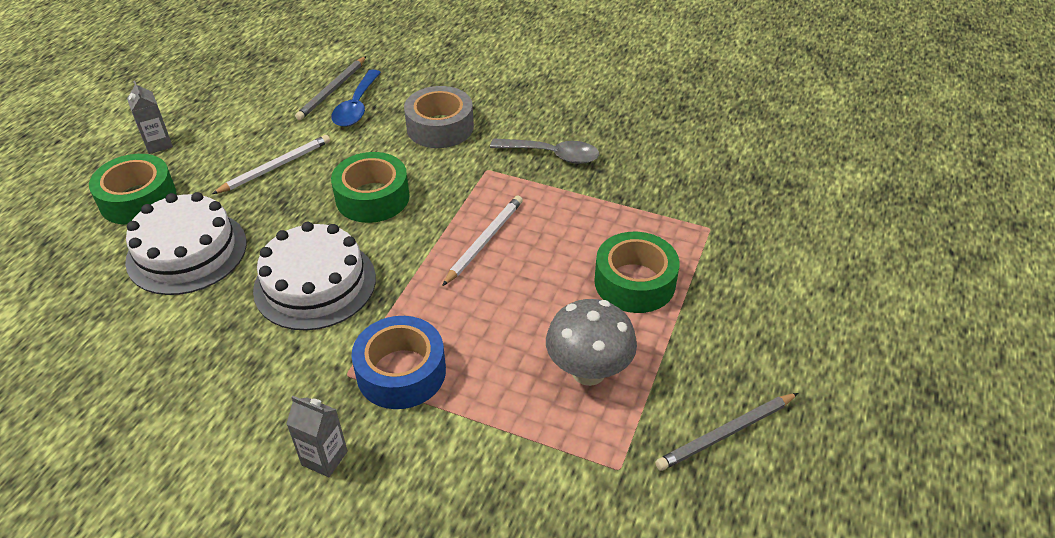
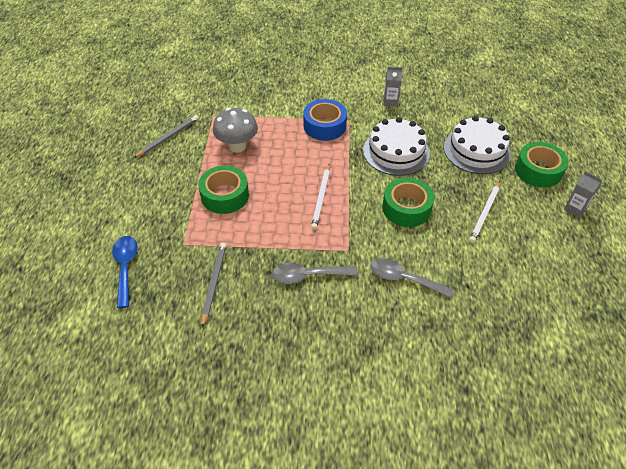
camera: 160 degrees right, 5 degrees up
(324, 458) = (335, 92): grey carton -> grey carton (390, 101)
(332, 90) = (513, 293): grey pencil -> grey pencil (214, 283)
(356, 107) = (480, 281): blue spoon -> blue spoon (125, 267)
(440, 127) = (404, 279): grey tape -> grey spoon

